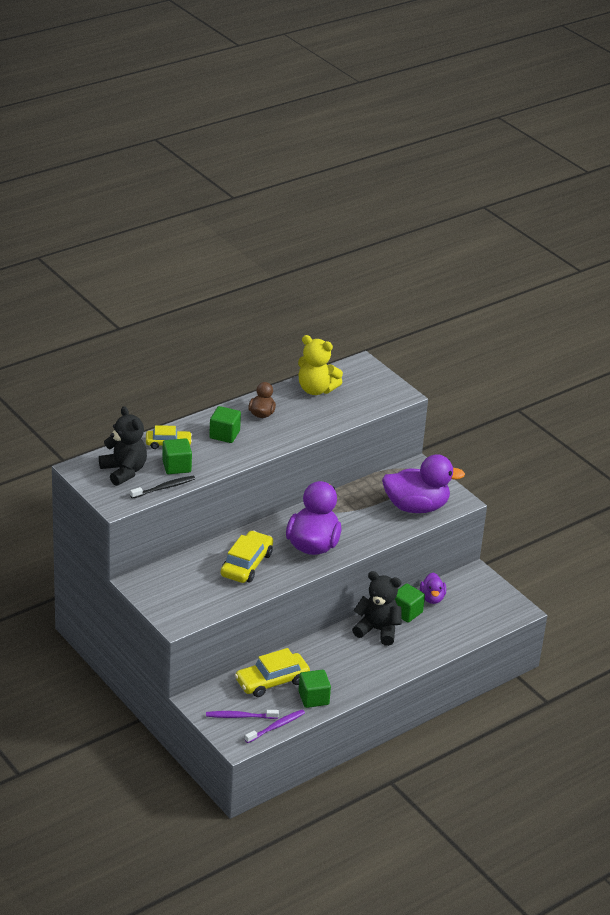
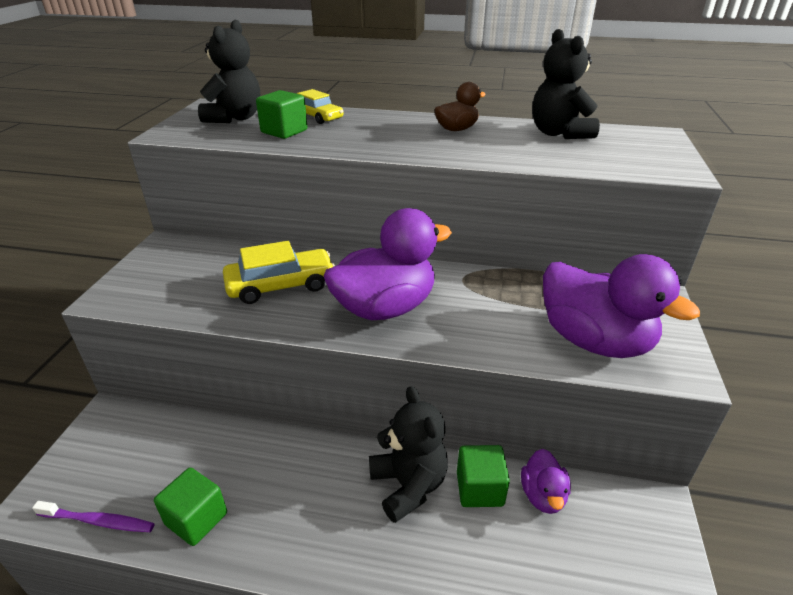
camera: 50 degrees right, 0 degrees up
(164, 488) = (234, 139): black toothbrush -> none
(224, 434) = (383, 129): green cube -> none
(240, 716) = (98, 470): purple toothbrush -> none
(272, 681) = (199, 453): yellow car -> none
(316, 389) = (559, 133): yellow teddy bear -> black teddy bear
(432, 598) = (543, 495): purple duck -> purple duck turned 45 degrees counterclockwise

